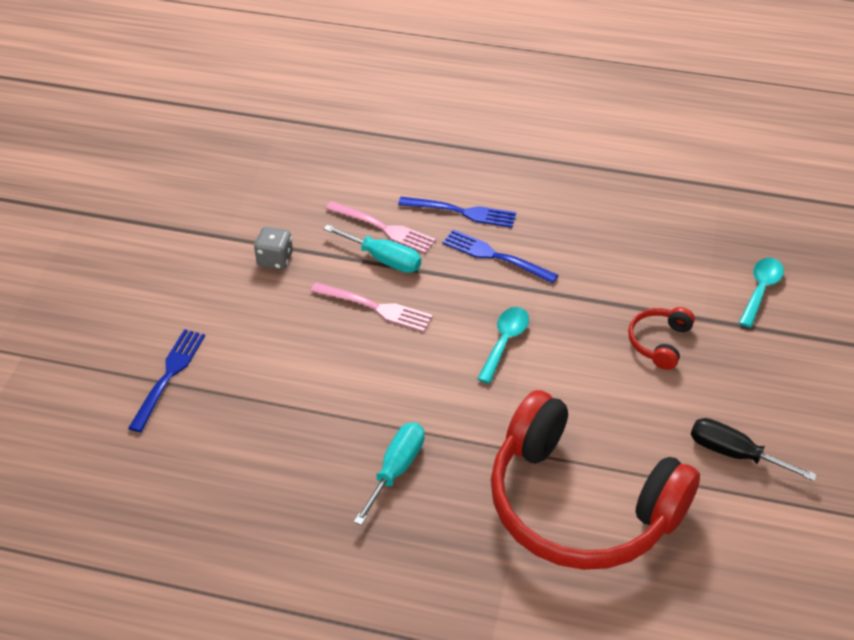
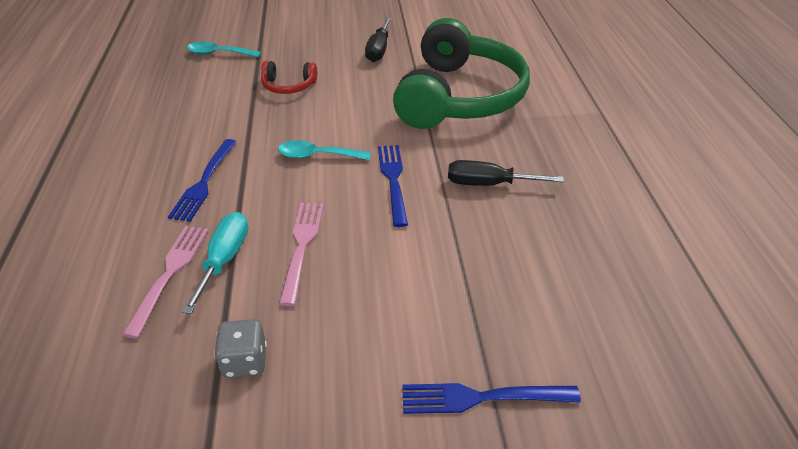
camera: 110 degrees left, 5 degrees down
(396, 469) = (488, 184): turquoise screwdriver -> black screwdriver
(461, 212) = (136, 218): blue fork -> blue fork (393, 180)
(580, 504) = (459, 97): red headphones -> green headphones

